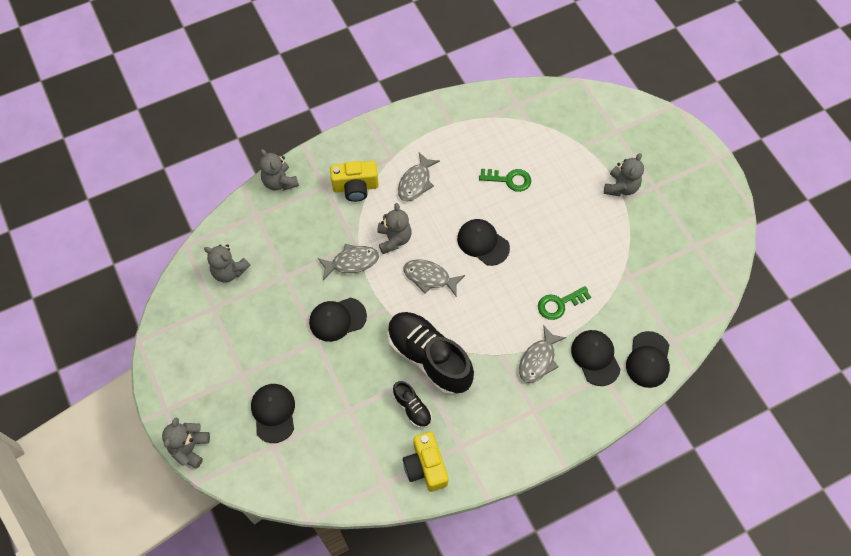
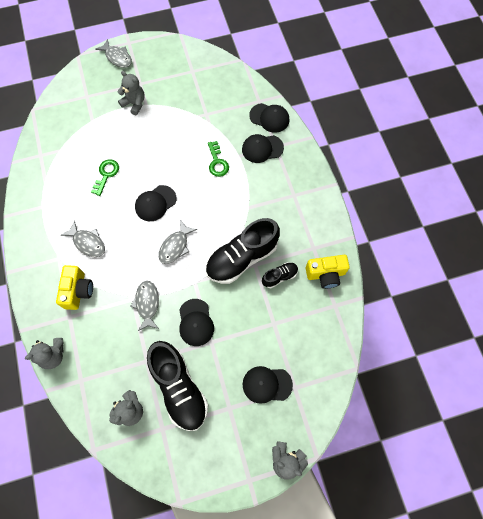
camera: 80 degrees left, 5 degrees up
(259, 316) = (179, 388): none -> black shoe
(394, 239) = (135, 267): grey teddy bear -> none
(538, 360) = (257, 184): grey fish -> grey fish (117, 57)

